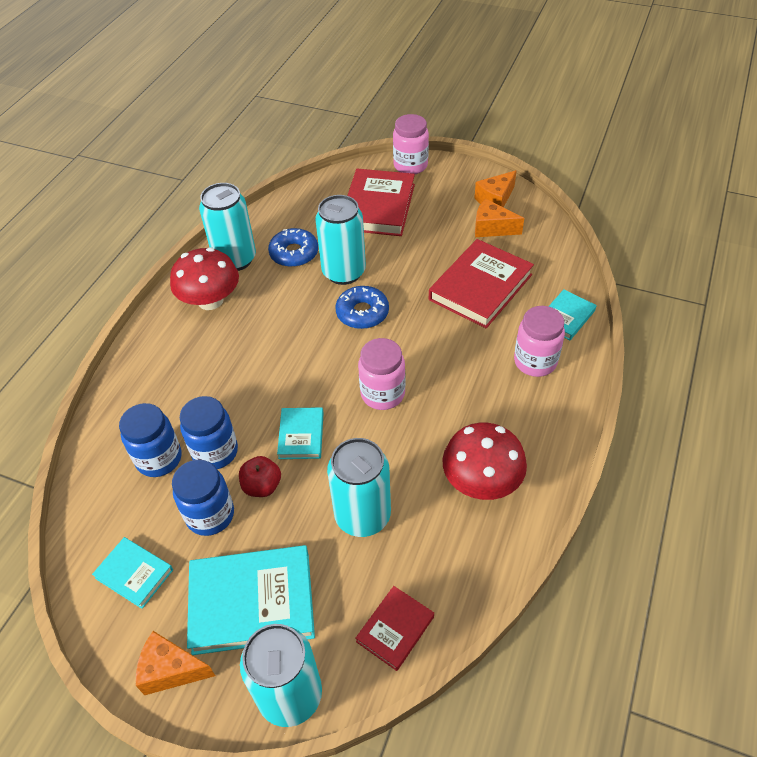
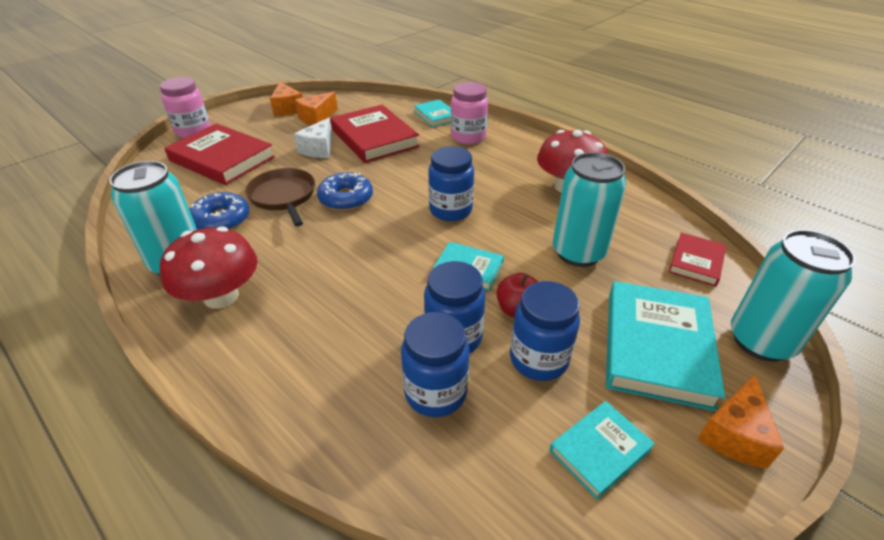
camera: 70 degrees left, 10 degrees down
(344, 272) = (283, 196): turquoise can -> brown pan
(382, 394) = (450, 210): pink jar -> blue jar
(395, 629) = (696, 262): red book -> red book turned 60 degrees clockwise
(433, 257) = (319, 149): none -> white cheese

